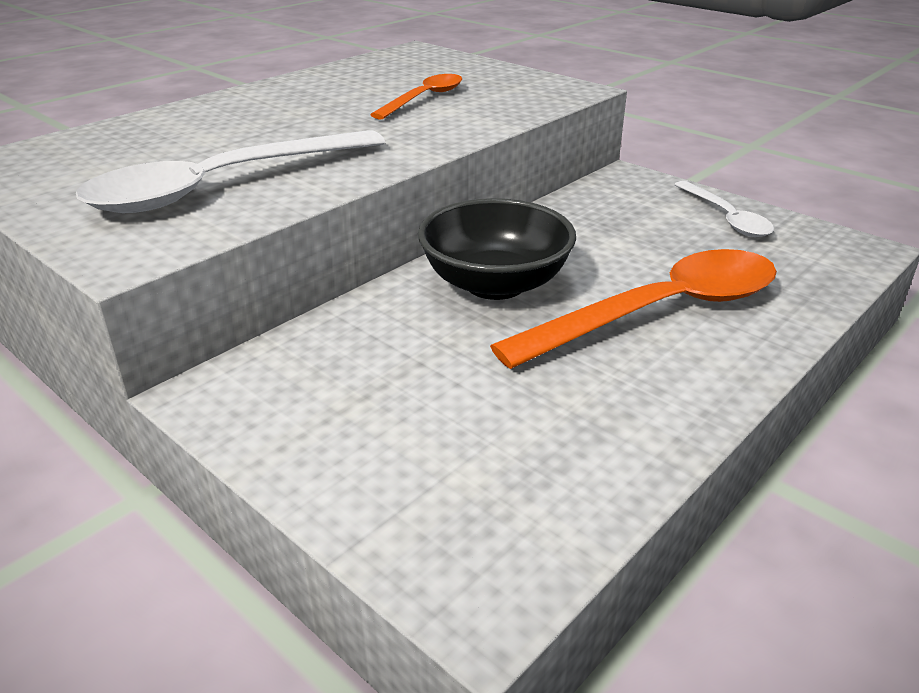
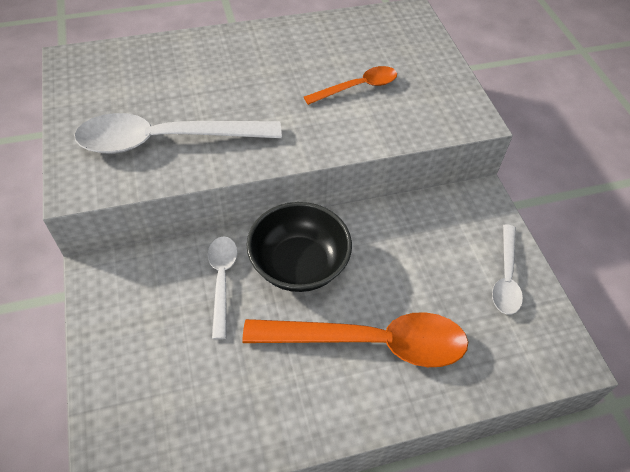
camera: 30 degrees right, 20 degrees up
(411, 331) = (222, 280): none -> white spoon

